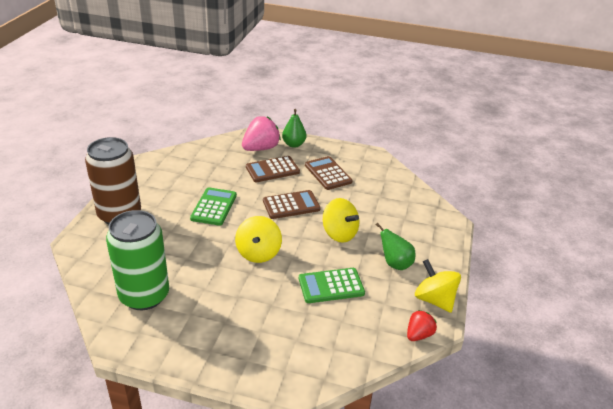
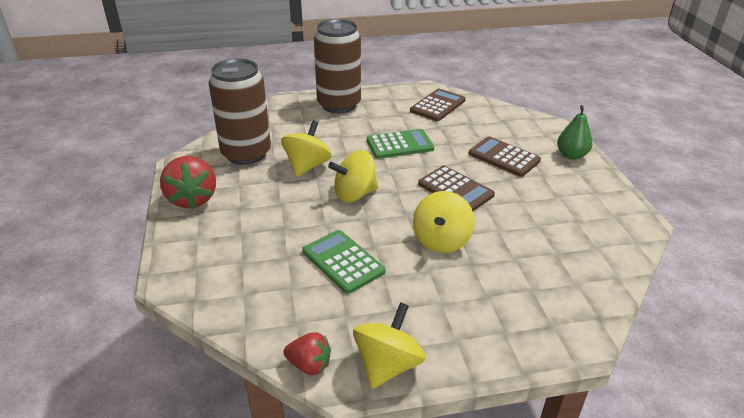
camera: 65 degrees right, 0 degrees up
(144, 295) = (246, 154): green can -> brown can
(186, 350) = (192, 199): none -> red strawberry
(198, 265) = (307, 166): none -> yellow spinning top
(261, 148) = (532, 137): pink strawberry -> none
(328, 173) = (547, 197): brown calculator -> brown calculator (438, 106)
(395, 264) = (428, 305): green pear -> none

